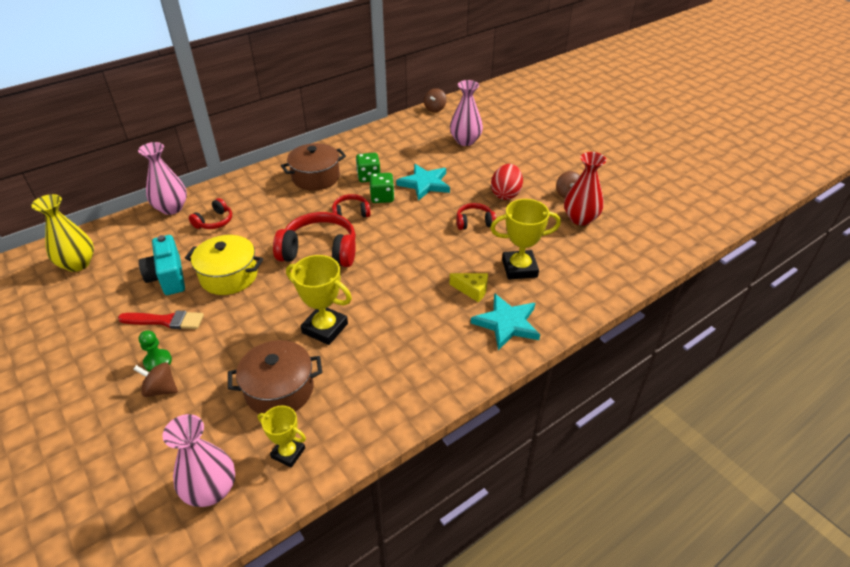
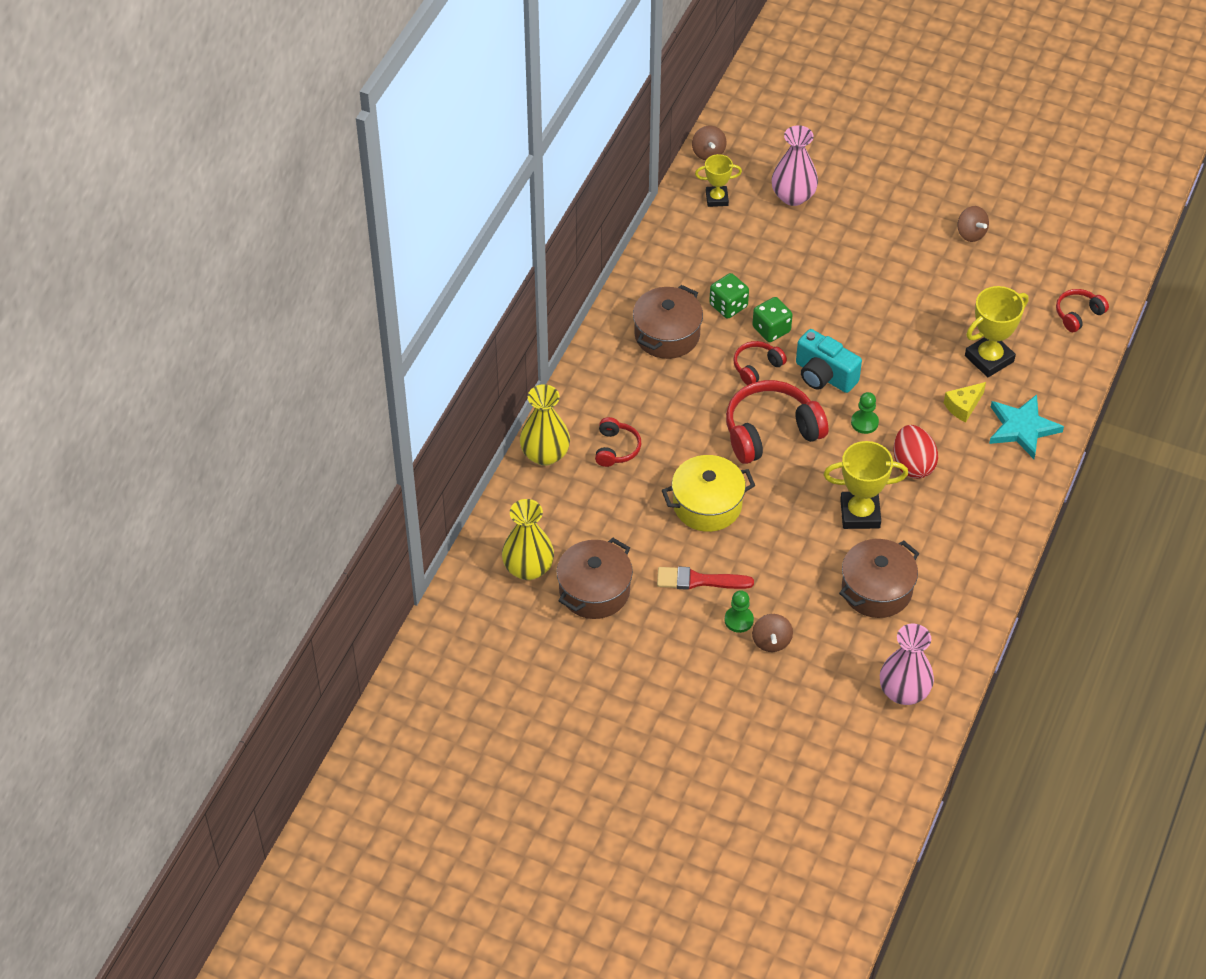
camera: 30 degrees left, 10 degrees up
(95, 295) = (594, 591): none -> brown pot
(160, 389) = (771, 641): brown spinning top -> brown spinning top turned 75 degrees counterclockwise
(165, 321) = (699, 580): red brush -> red brush turned 150 degrees counterclockwise
(168, 277) = (645, 536): turquoise camera -> turquoise camera (824, 375)
(171, 208) = (545, 454): pink vase -> yellow vase
(288, 453) = (936, 635): yellow trophy -> yellow trophy (717, 199)
(389, 271) = (864, 422): none -> green pawn
(425, 184) = (802, 288): turquoise star -> none
(472, 290) = (963, 406): yellow cheese -> yellow cheese turned 150 degrees clockwise
(474, 222) = (900, 319): red headphones -> red headphones (1078, 314)
(505, 194) = (903, 263): red egg -> red egg (912, 465)
(580, 218) = (1006, 264): red vase -> none

